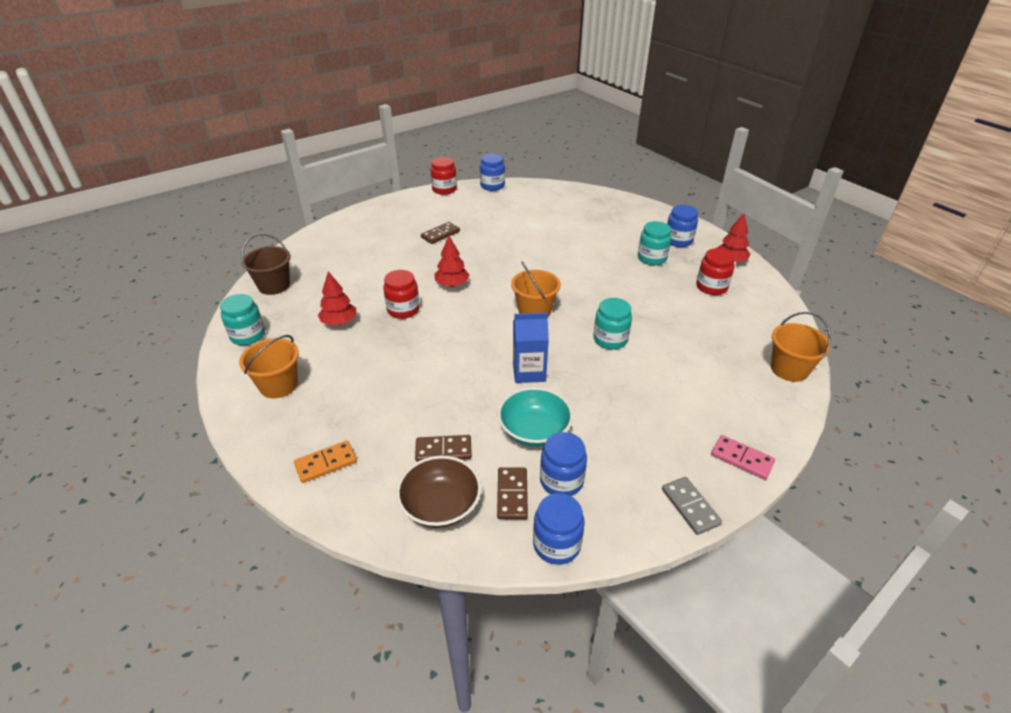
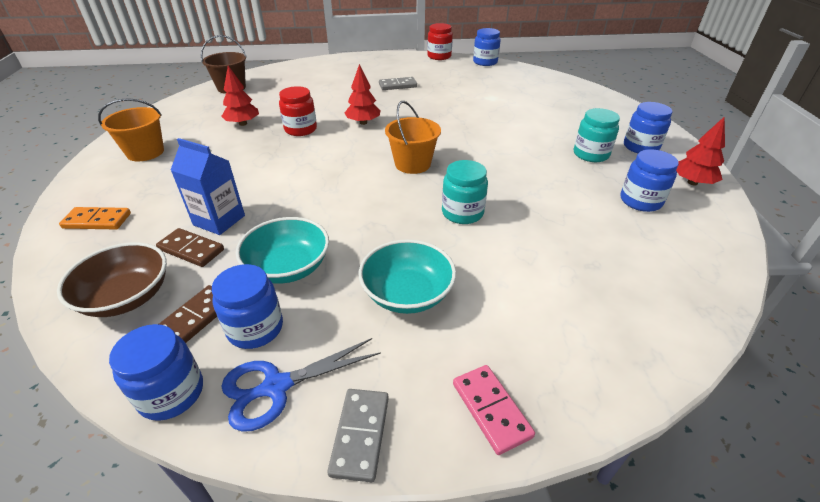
camera: 30 degrees right, 0 degrees up
(248, 335) = (172, 114): turquoise jar -> none
(440, 234) = (397, 85): brown domino -> grey domino
(529, 372) = (346, 213): blue carton -> blue carton (219, 220)
(616, 507) = (276, 387): none -> blue scissors
(632, 413) = (407, 294): none -> turquoise bowl
(711, 287) = (640, 201): red jar -> blue jar
(789, 369) = (670, 327): orange bucket -> none

